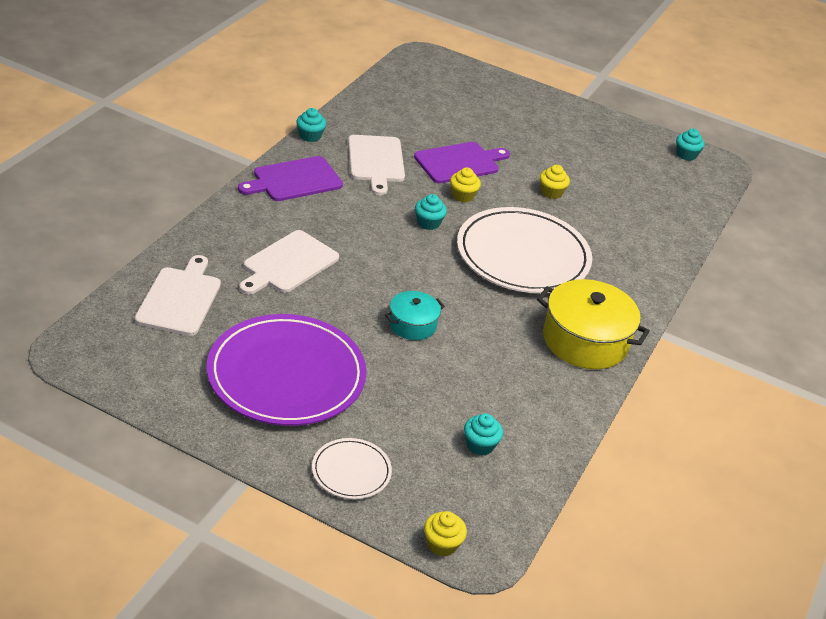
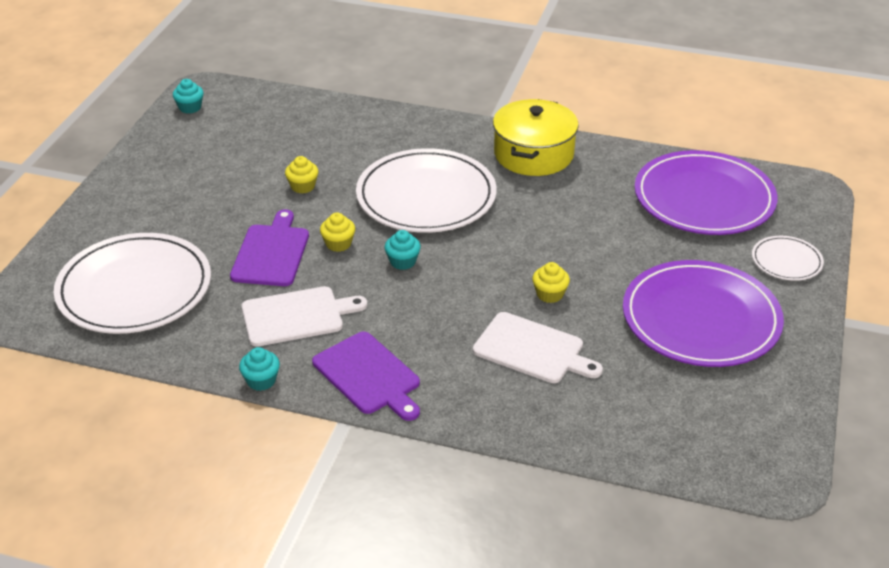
camera: 95 degrees left, 0 degrees up
(180, 299) = (642, 418): white cutting board -> none
(412, 324) = (576, 252): turquoise pot -> none
(433, 101) = (134, 288): none -> white plate
(442, 544) = (821, 206): yellow cupcake -> yellow cupcake (549, 294)
(459, 162) = (271, 253): purple cutting board -> purple cutting board turned 45 degrees clockwise
(480, 445) = (704, 198): turquoise cupcake -> purple plate

